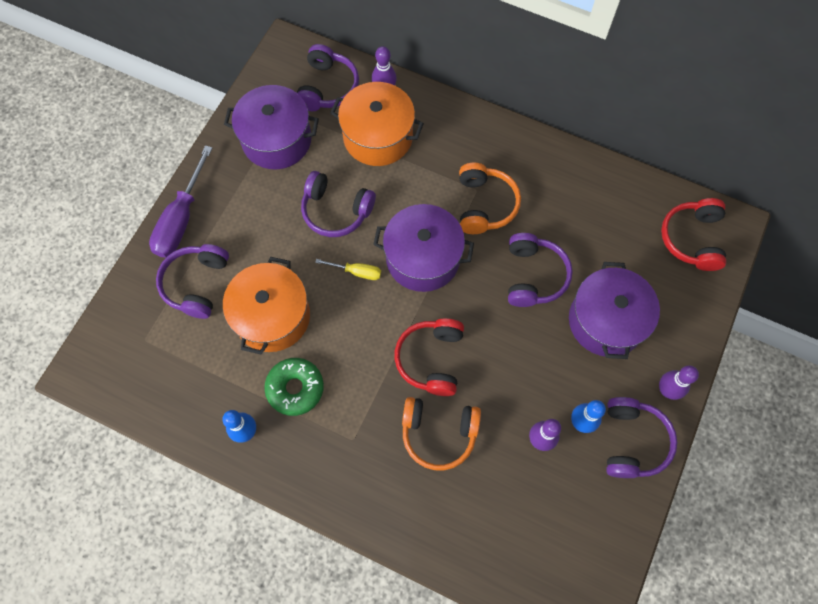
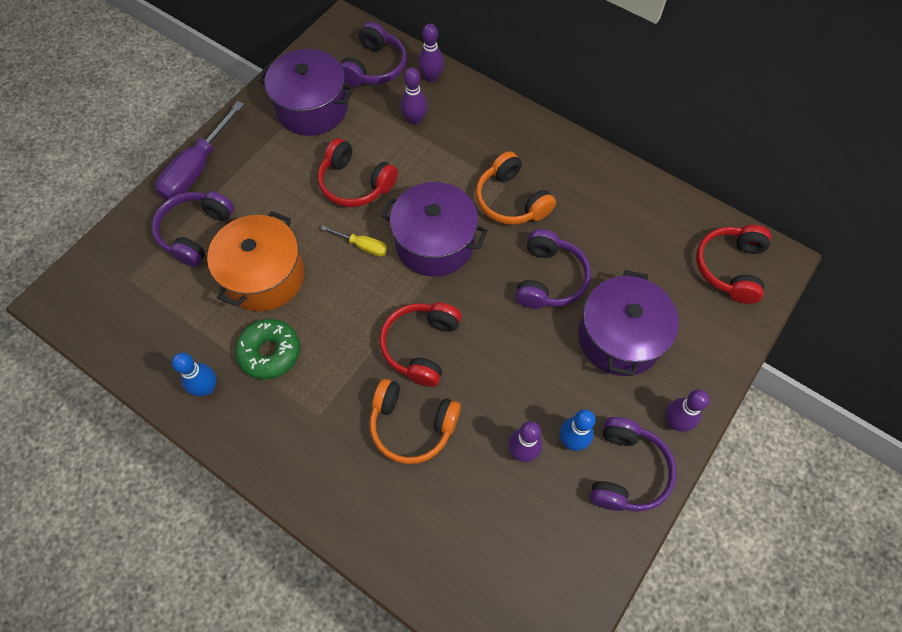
camera: 10 degrees right, 5 degrees down
(336, 211) = (355, 183): purple headphones -> red headphones
(378, 136) = (415, 119): orange pot -> purple bowling pin
(484, 205) = (511, 200): orange headphones -> orange headphones turned 135 degrees clockwise

